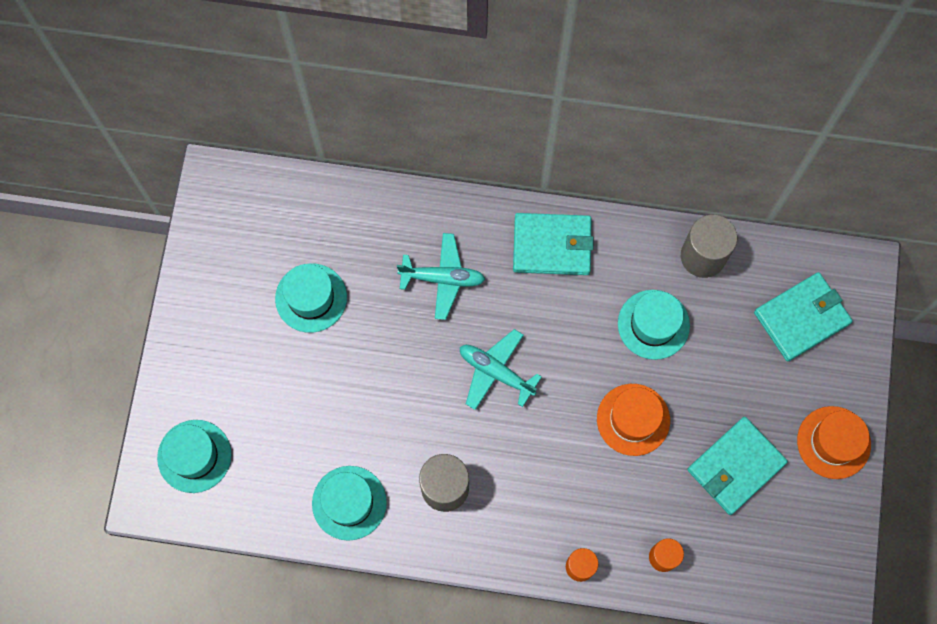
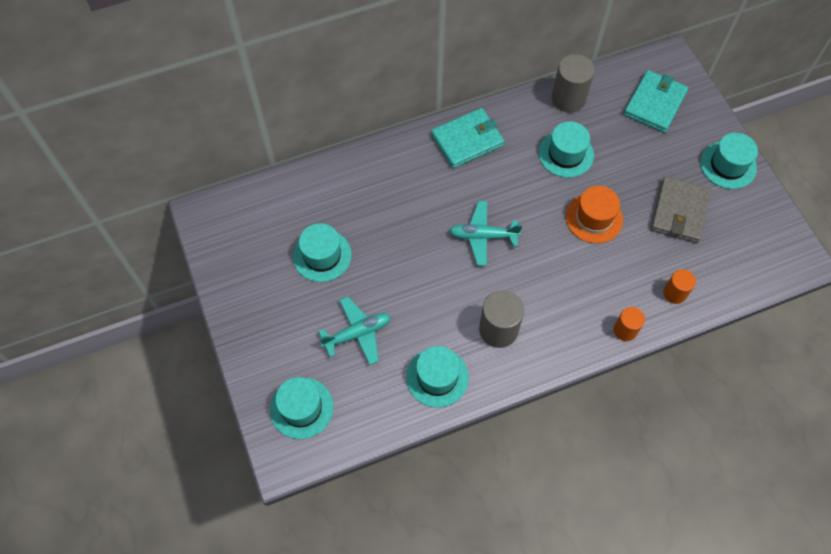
camera: 30 degrees left, 10 degrees down
(442, 278) = (407, 196): turquoise plane -> turquoise plane (357, 333)
(736, 467) = (679, 212): turquoise wallet -> grey wallet
(833, 442) = (728, 165): orange hat -> turquoise hat

